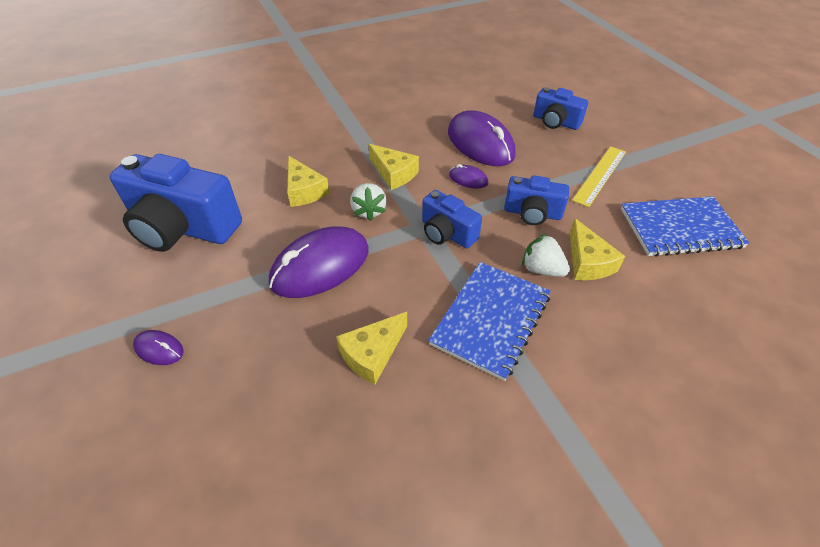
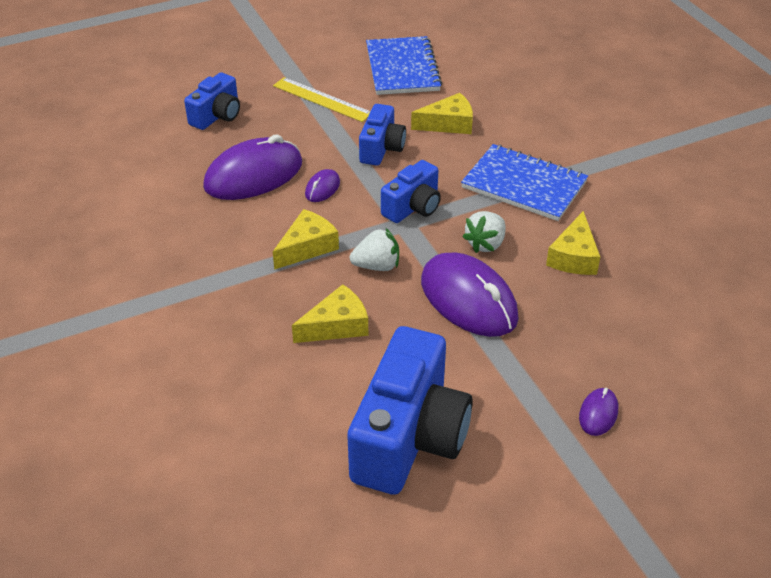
camera: 90 degrees left, 5 degrees down
(372, 354) = (574, 256): yellow cheese -> yellow cheese turned 60 degrees clockwise
(542, 269) = (460, 150): white strawberry -> white strawberry (485, 244)

